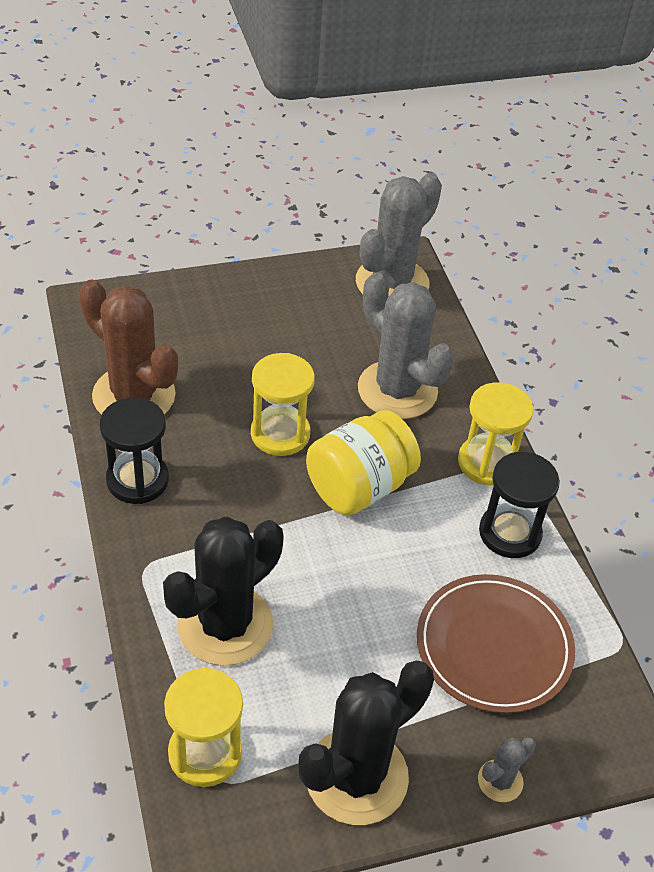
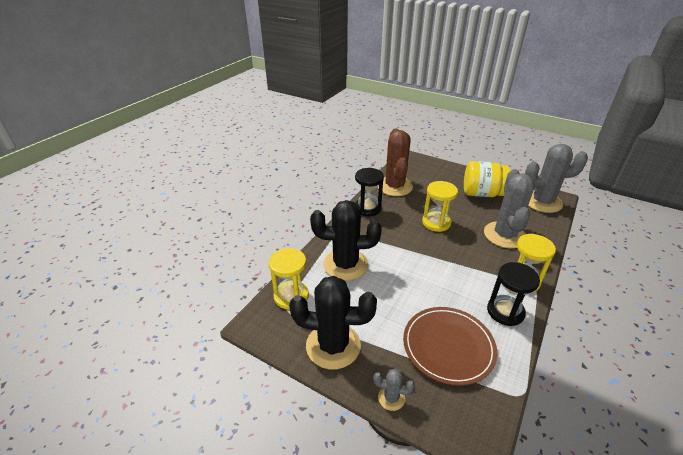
camera: 50 degrees right, 10 degrees down
(359, 487) = (450, 255): yellow jar -> yellow jar (482, 193)

